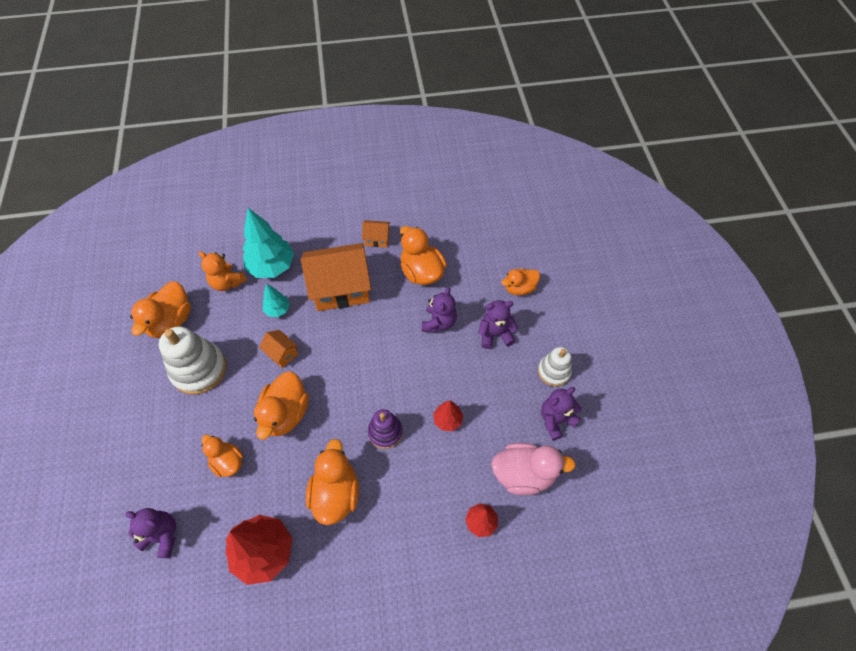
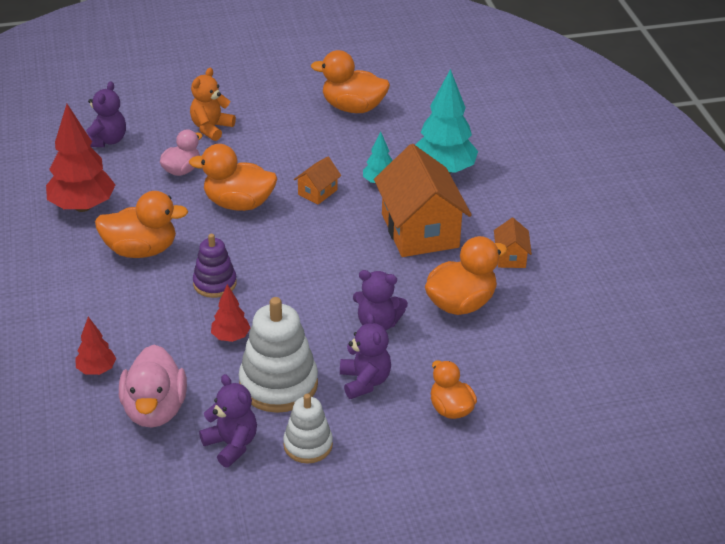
camera: 85 degrees right, 20 degrees down
(199, 369) = (292, 136): white stacking toy -> white stacking toy (278, 384)
(227, 282) = (413, 139): orange teddy bear -> orange teddy bear (211, 128)
(228, 462) = (182, 170): orange duck -> pink duck

